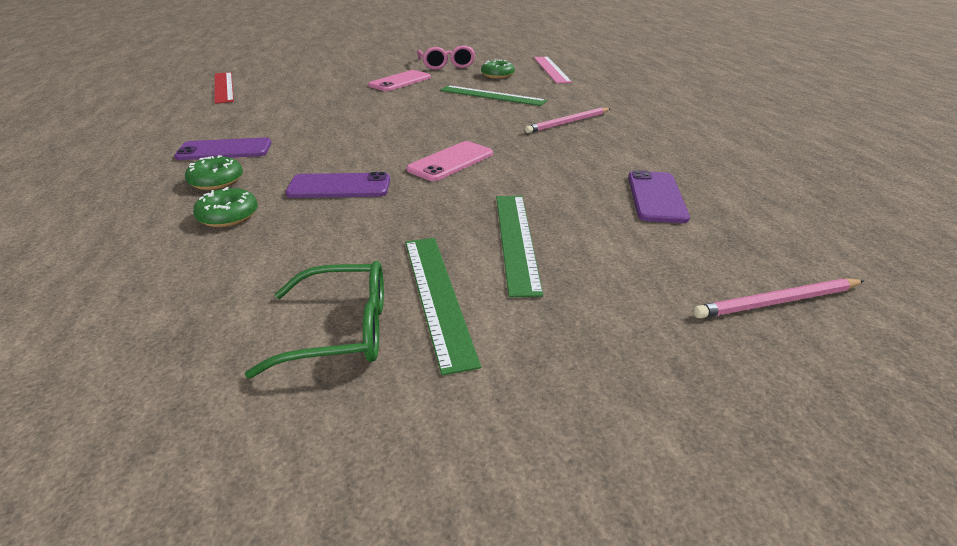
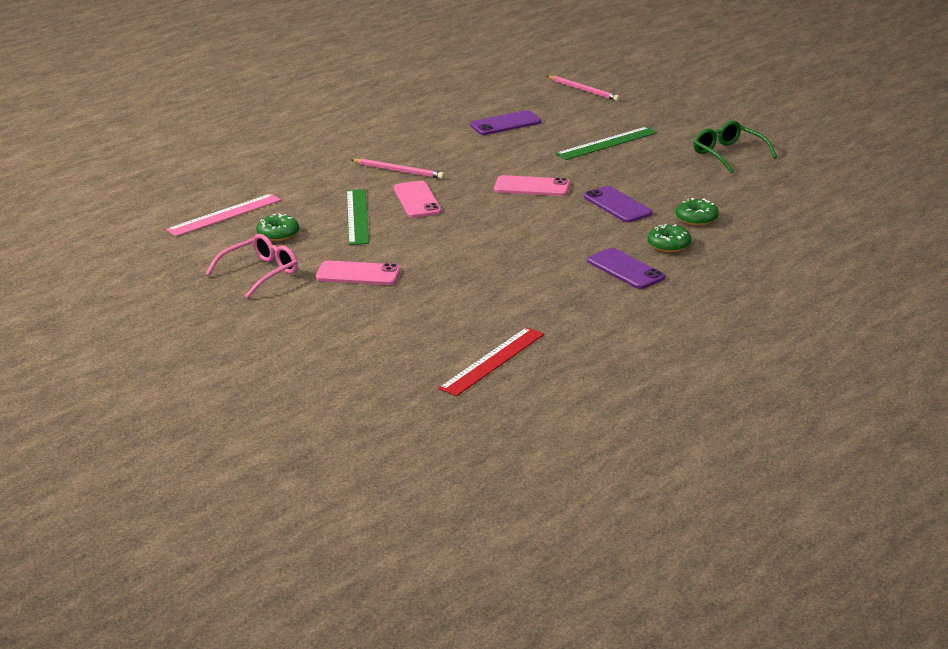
camera: 120 degrees left, 5 degrees down
(437, 296) = (678, 145): green ruler -> none
(493, 116) = (417, 200): none -> pink phone

